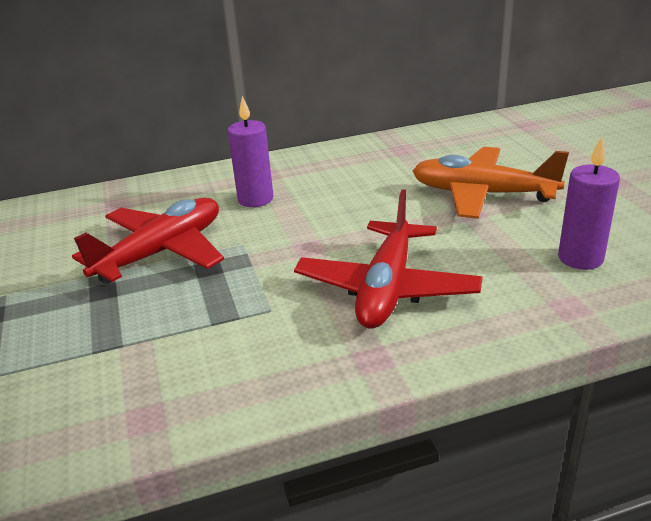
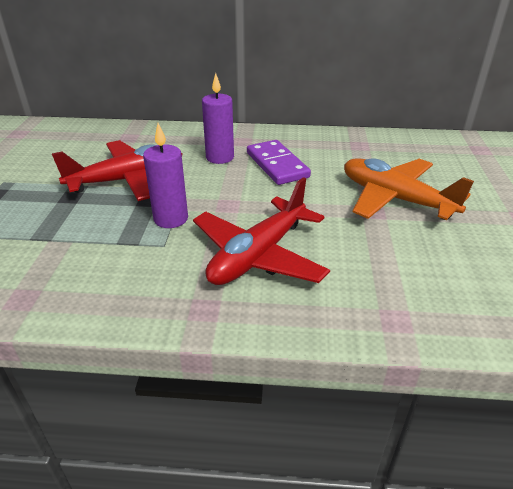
camera: 20 degrees right, 5 degrees up
(330, 191) = (277, 165): none -> purple domino
(580, 258) = (438, 279): purple candle -> purple candle (171, 219)

